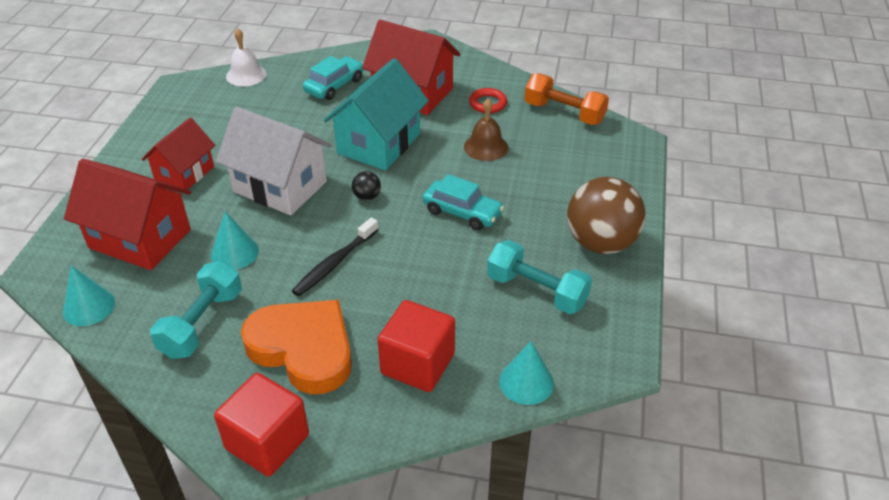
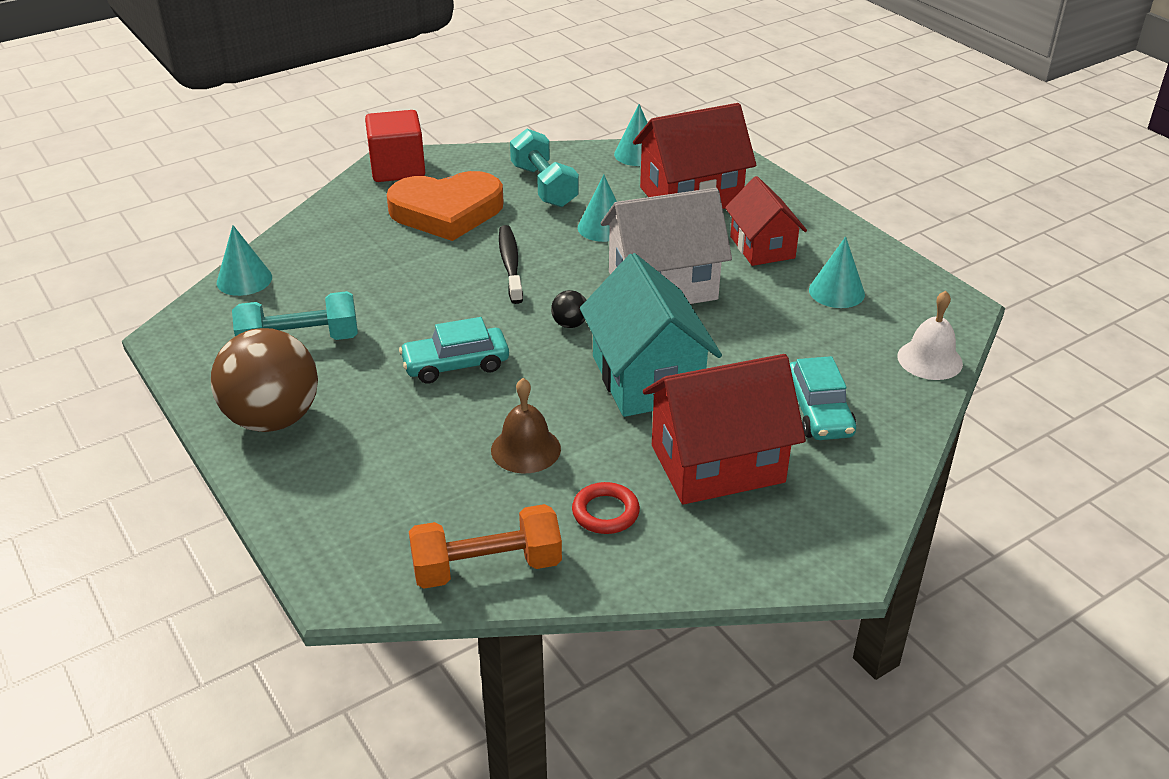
camera: 135 degrees right, 5 degrees down
(209, 126) = (836, 292): none -> turquoise cone
(417, 364) = (347, 247): red cube -> none

